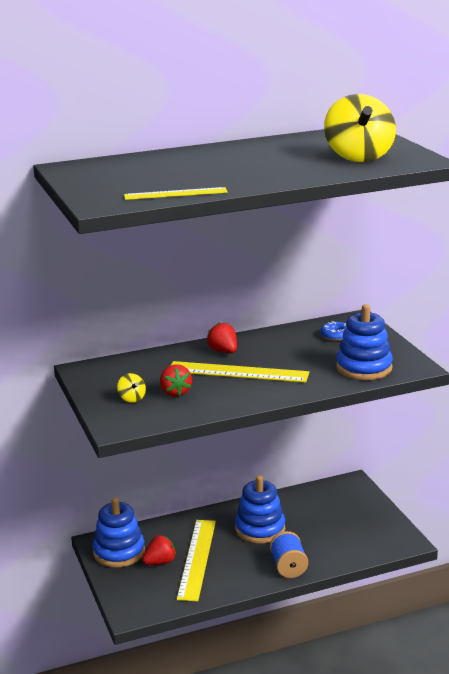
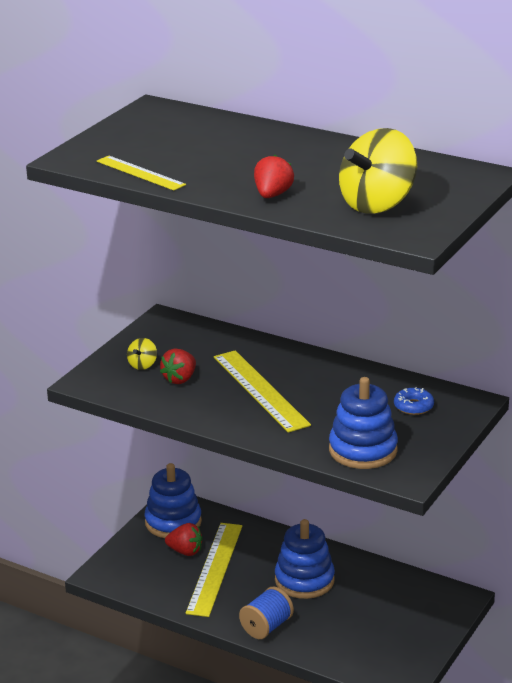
camera: 50 degrees right, 5 degrees up
(197, 559) = (215, 568): yellow ruler -> yellow ruler turned 45 degrees counterclockwise
(223, 351) = (292, 365): red strawberry -> red strawberry (272, 195)

